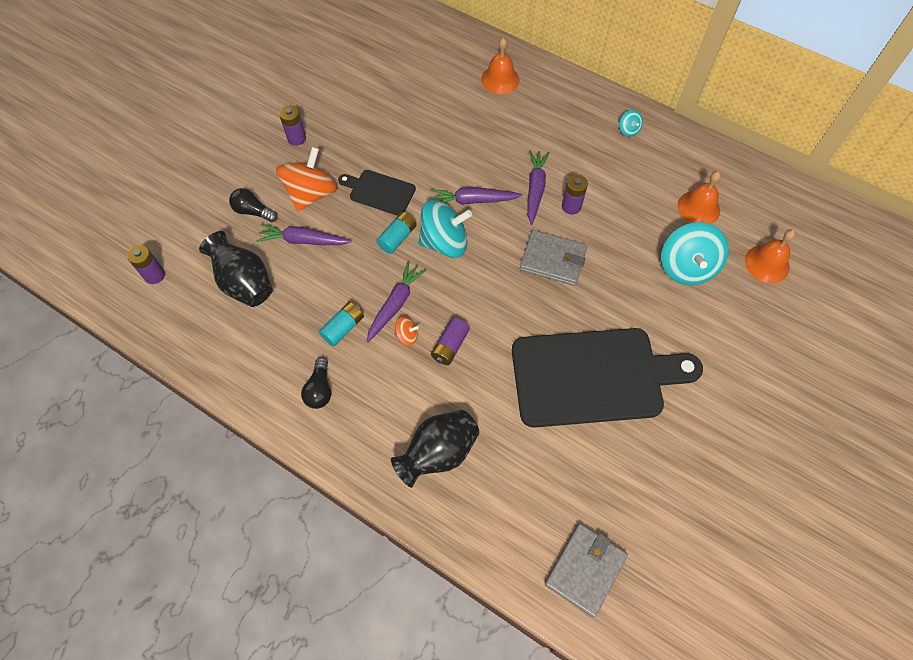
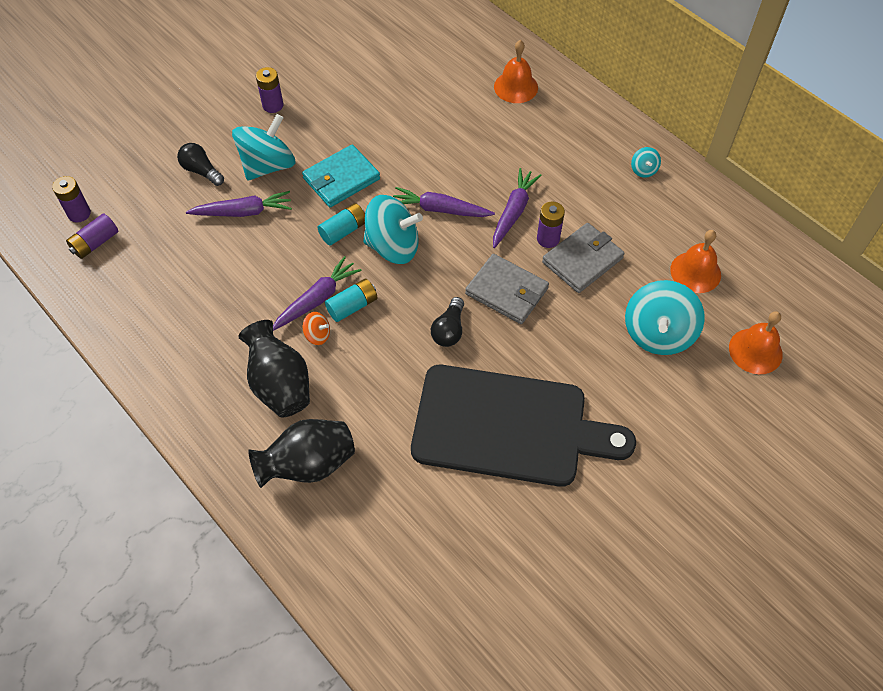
camera: 15 degrees right, 5 degrees down
(244, 283) = (167, 242): black vase -> black vase (280, 385)
(303, 240) = (243, 212): purple carrot -> purple carrot turned 150 degrees clockwise
(311, 194) = (268, 165): orange spinning top -> turquoise spinning top
(319, 389) = (206, 368): black light bulb -> black light bulb (449, 330)
(343, 328) = (253, 311): turquoise battery -> turquoise battery (352, 306)
(379, 192) = (341, 179): black cutting board -> turquoise wallet
(450, 346) = (360, 356): purple battery -> purple battery (95, 243)
(585, 569) = (425, 628): grey wallet -> grey wallet (582, 260)

